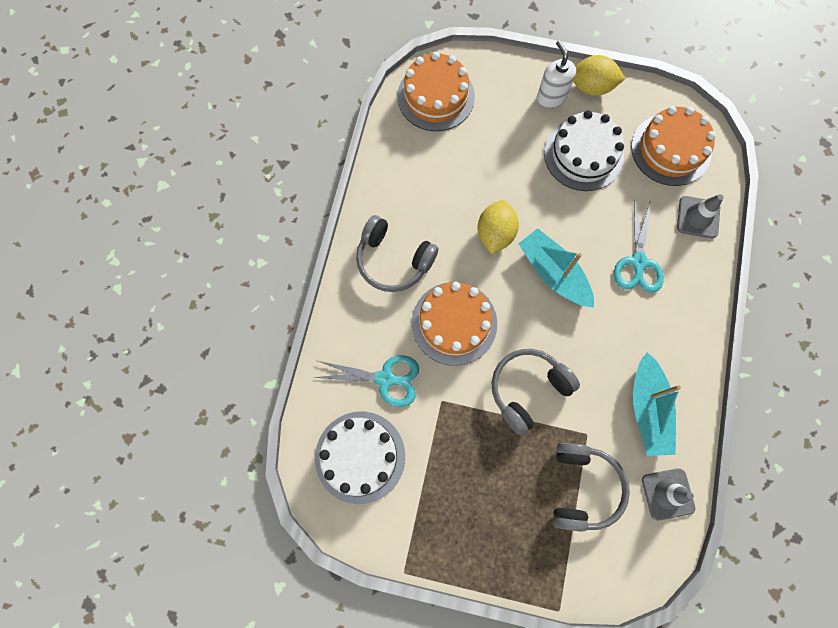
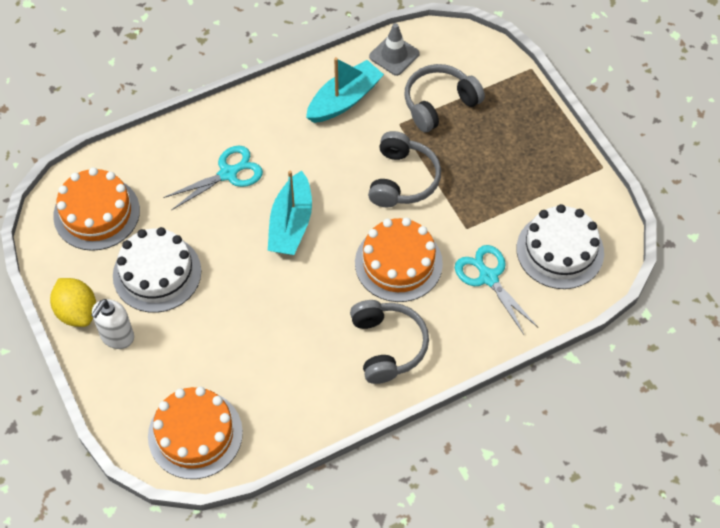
camera: 130 degrees left, 15 degrees down
(495, 234) = (293, 288): yellow lemon -> none
(528, 390) = (402, 179): grey headphones -> grey headphones turned 90 degrees counterclockwise
(698, 217) = (149, 158): grey traffic cone -> none

